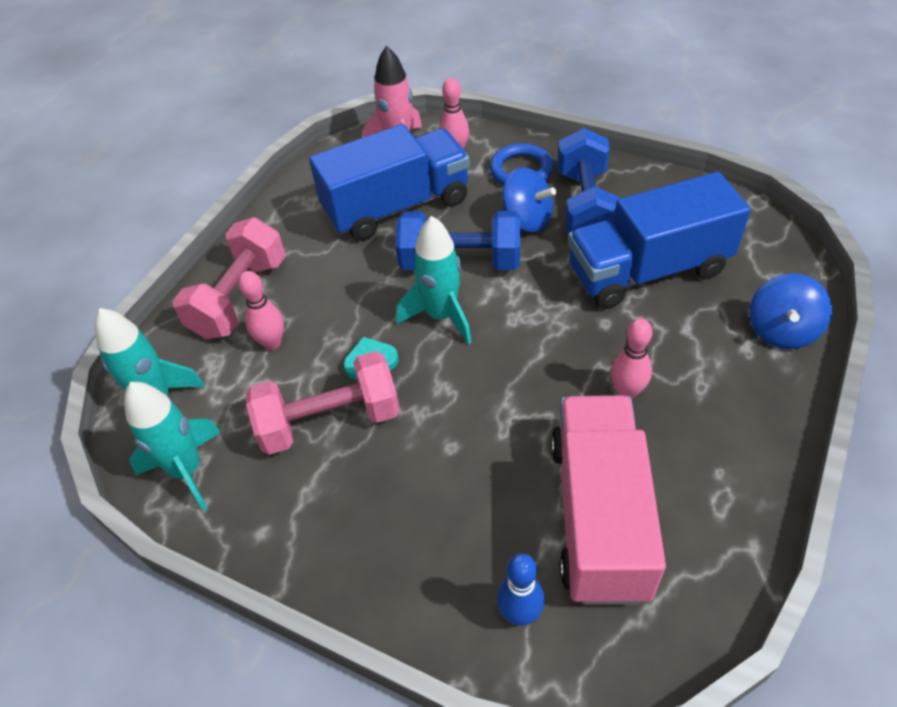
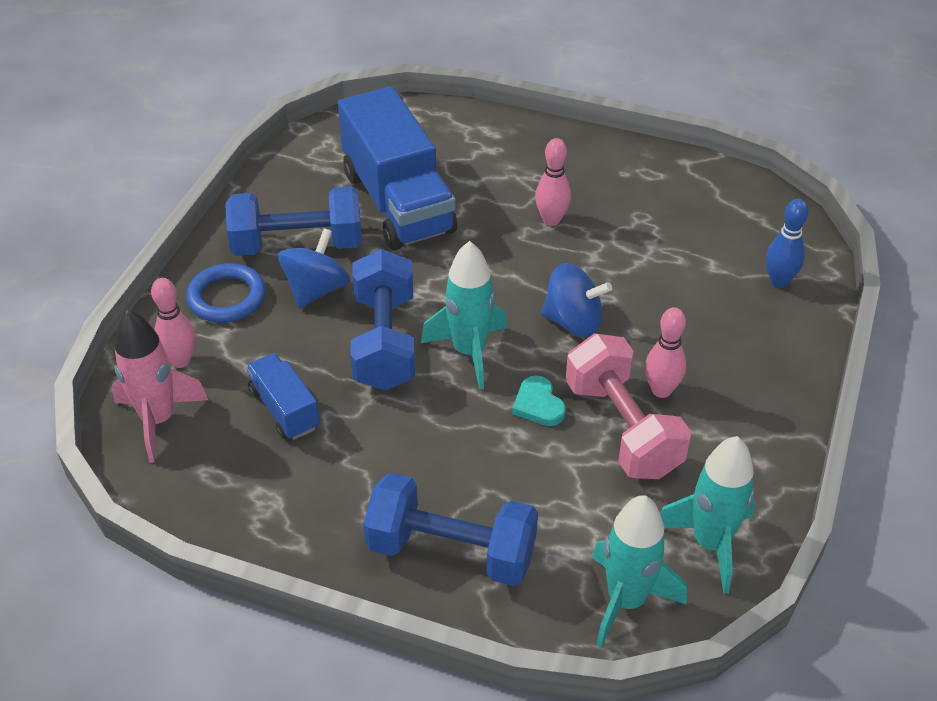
camera: 100 degrees left, 5 degrees down
(239, 298) = (451, 551): pink dumbbell -> blue dumbbell
(272, 343) = (523, 500): pink bowling pin -> pink bowling pin (661, 390)
(397, 206) = (284, 409): blue truck -> blue truck, size x0.49
(599, 516) = (680, 238): pink truck -> none
(781, 330) = (470, 129): blue spinning top -> blue spinning top (573, 321)

